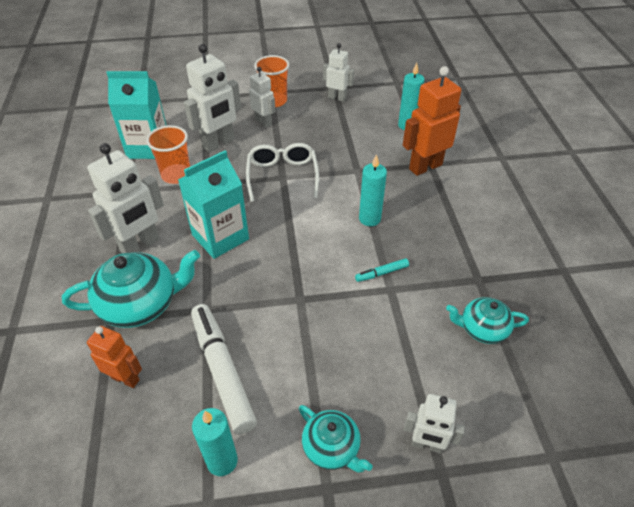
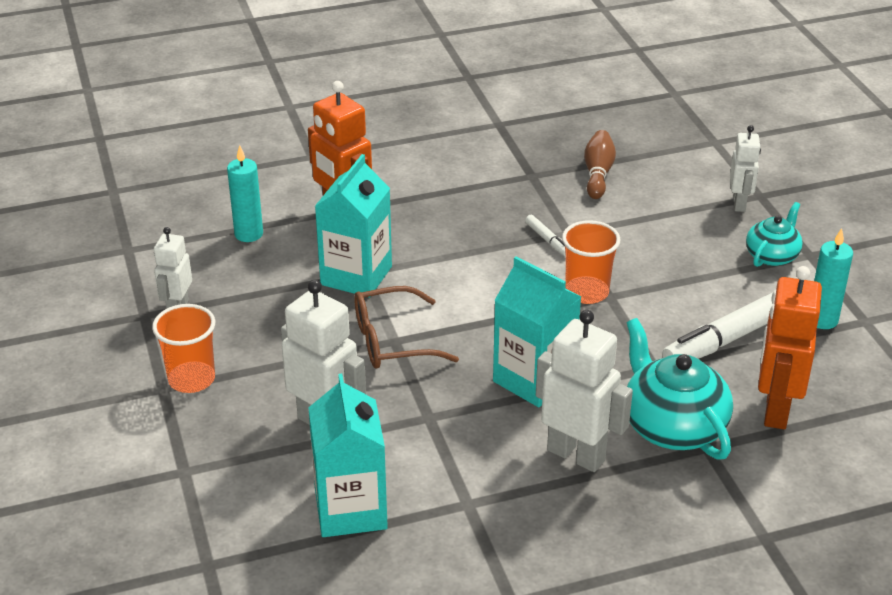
camera: 100 degrees left, 10 degrees down
(125, 378) = (775, 410): orange robot -> orange robot, size x1.66
(176, 175) = (416, 455): orange cup -> orange cup (587, 292)
(264, 122) = (257, 381): white robot -> none
(282, 176) = (391, 341): white glasses -> brown glasses
(354, 166) = (356, 276): none -> turquoise carton
(369, 219) = (459, 255): turquoise candle -> none
(381, 273) = (547, 240): turquoise marker -> white marker
(482, 329) = (598, 174): turquoise teapot -> brown bowling pin

